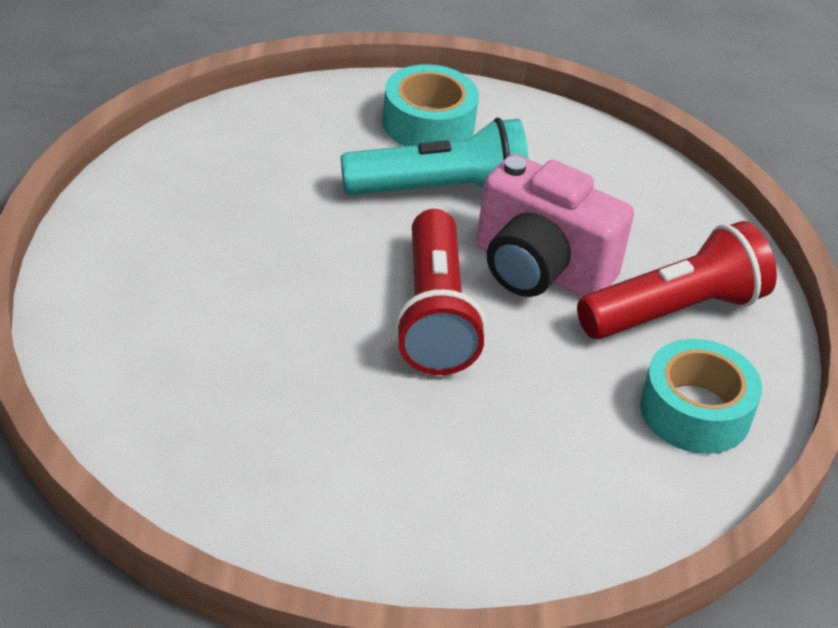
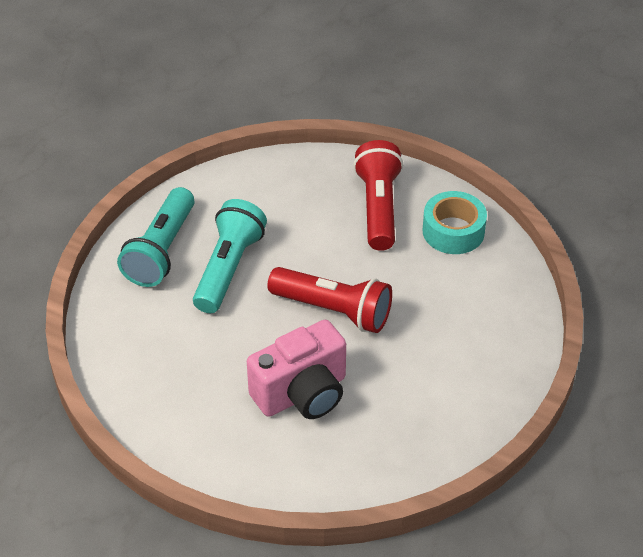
camera: 60 degrees left, 5 degrees up
(428, 123) = (161, 251): turquoise tape -> turquoise flashlight
(539, 269) = (319, 250): pink camera -> pink camera (302, 393)

